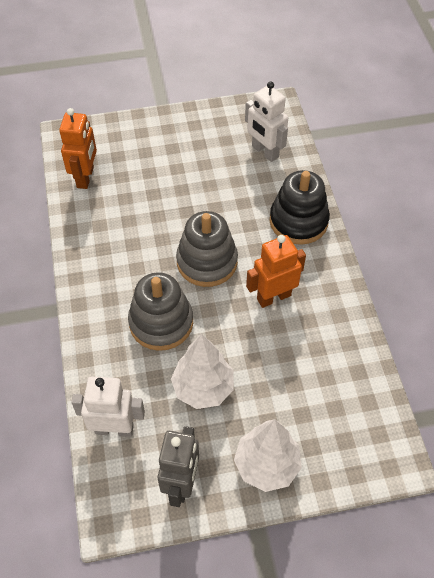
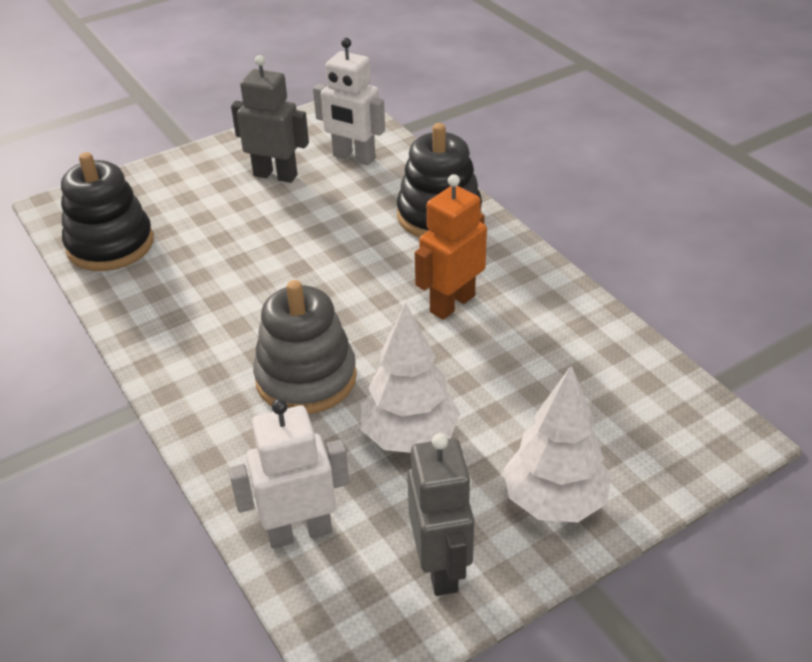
camera: 20 degrees left, 15 degrees down
(85, 177) = (110, 245): orange robot -> black stacking toy
(207, 262) = (337, 291): grey stacking toy -> none
(208, 151) = (275, 175): none -> grey robot

